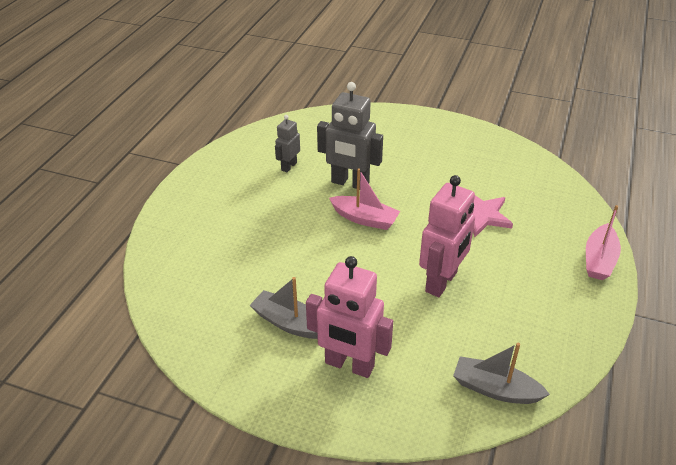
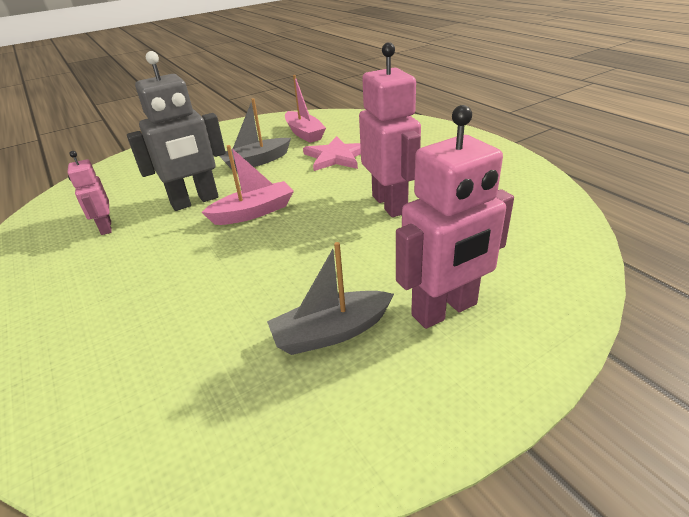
camera: 50 degrees left, 5 degrees down
(289, 166) = (106, 228): grey robot -> pink robot
(495, 389) = (551, 229): grey boat -> grey boat (256, 162)
(599, 260) = (446, 133): pink boat -> pink boat (304, 133)

